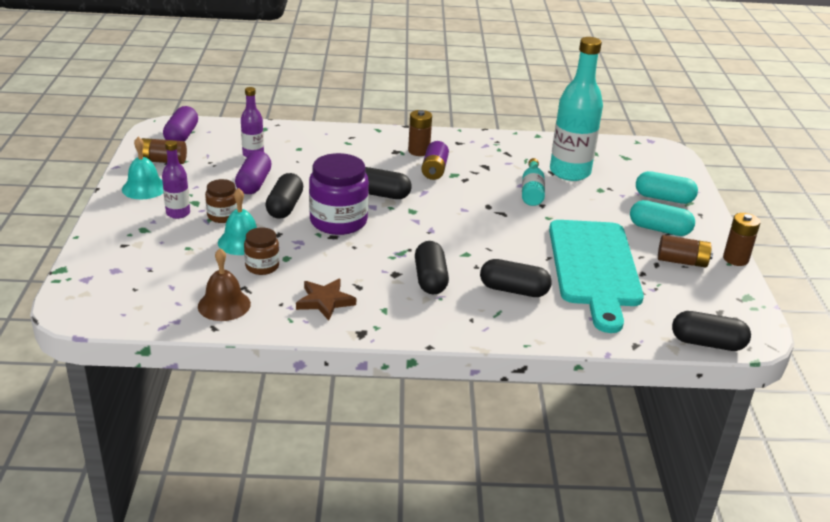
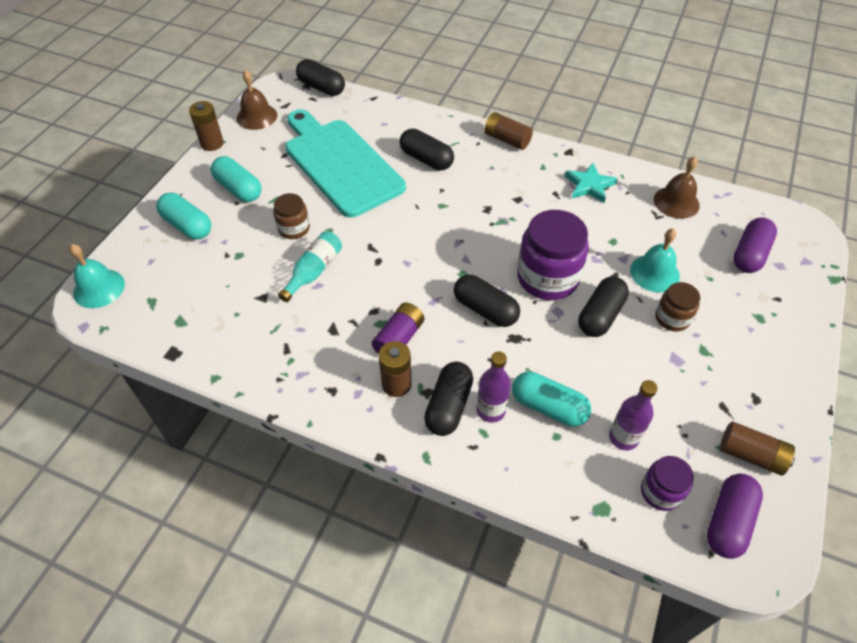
camera: 155 degrees left, 20 degrees up
(144, 188) = (769, 396): turquoise bell -> turquoise bell (99, 288)
(178, 213) = (723, 335): purple bottle -> purple bottle (491, 410)
(225, 139) = (660, 492): none -> purple jar
(254, 183) = (630, 369): purple capsule -> purple capsule (749, 254)
(262, 266) = (638, 236): brown jar -> brown jar (294, 228)
(309, 158) = (548, 407): none -> turquoise capsule
(325, 301) = (589, 185): brown star -> turquoise star
(430, 279) = (490, 186): black capsule -> black capsule (448, 406)
(570, 172) = (244, 292): turquoise bottle -> none
(594, 268) = (340, 164): turquoise cutting board -> turquoise cutting board turned 60 degrees counterclockwise
(682, 261) = (260, 152): brown battery -> brown battery (507, 140)
(731, 293) = (257, 116): none -> brown bell

